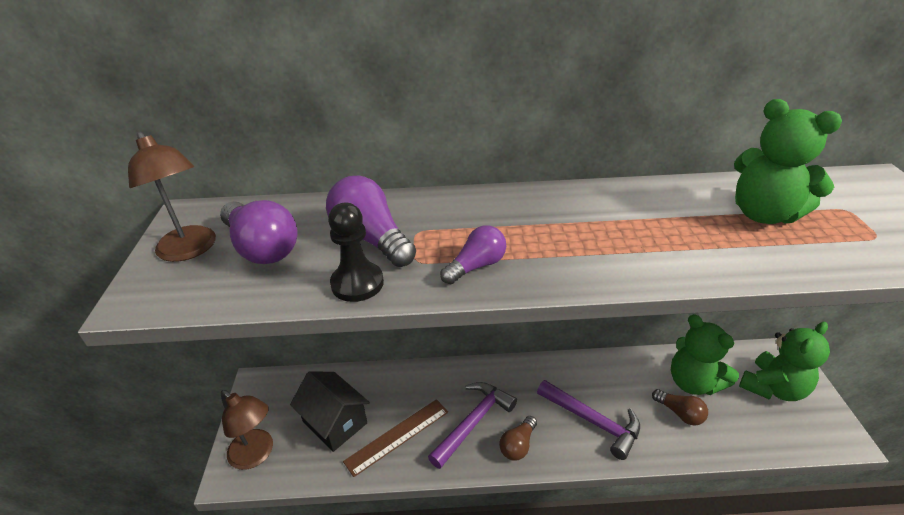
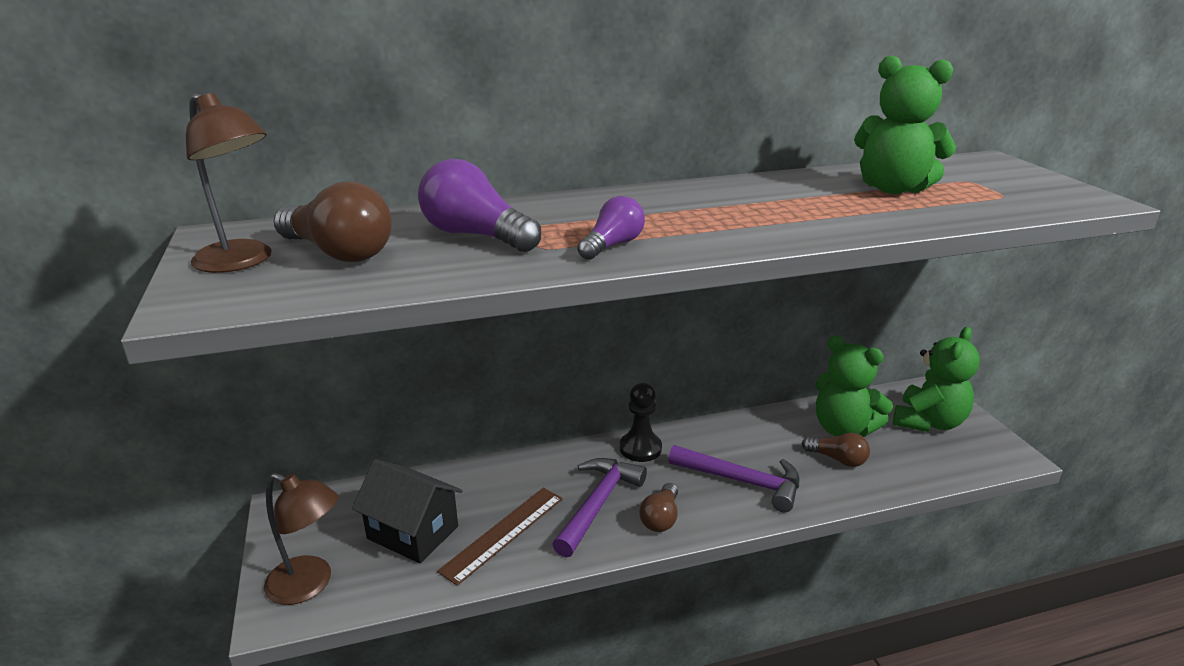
camera: 15 degrees left, 10 degrees down
(262, 248) = (339, 253): purple light bulb -> brown light bulb
(357, 283) = (479, 269): black pawn -> black pawn (640, 448)

